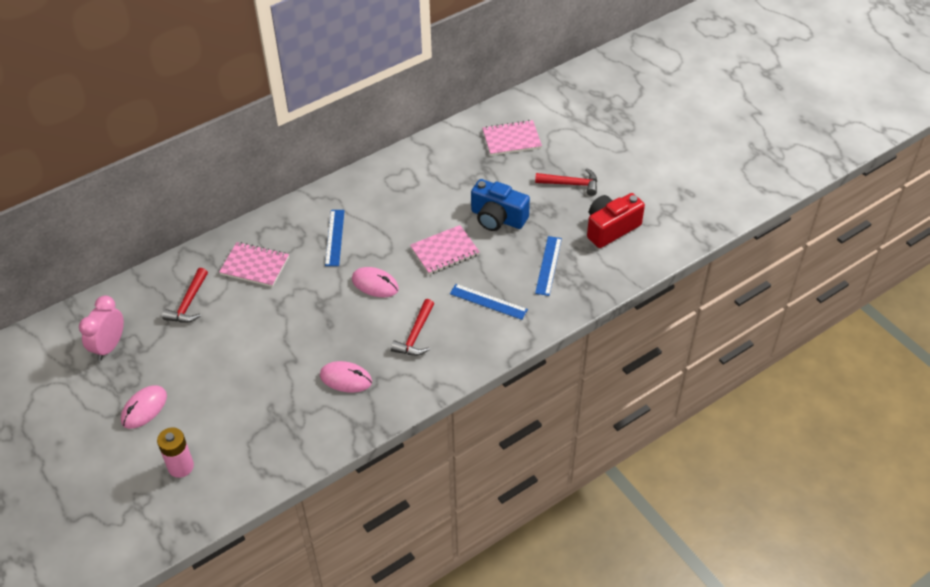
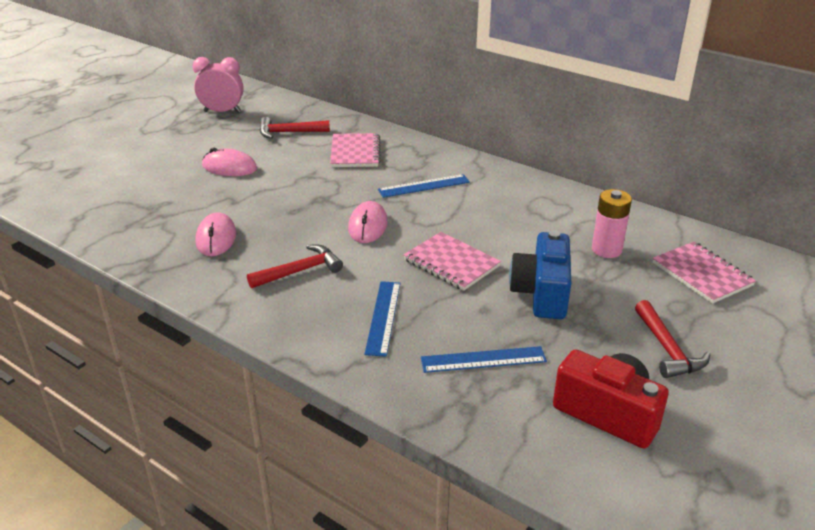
camera: 70 degrees right, 15 degrees down
(144, 408) = (152, 142): pink mouse -> pink mouse (229, 167)
(181, 466) = (83, 174): pink battery -> pink battery (606, 250)
(415, 335) = (300, 271): red hammer -> red hammer turned 150 degrees clockwise

